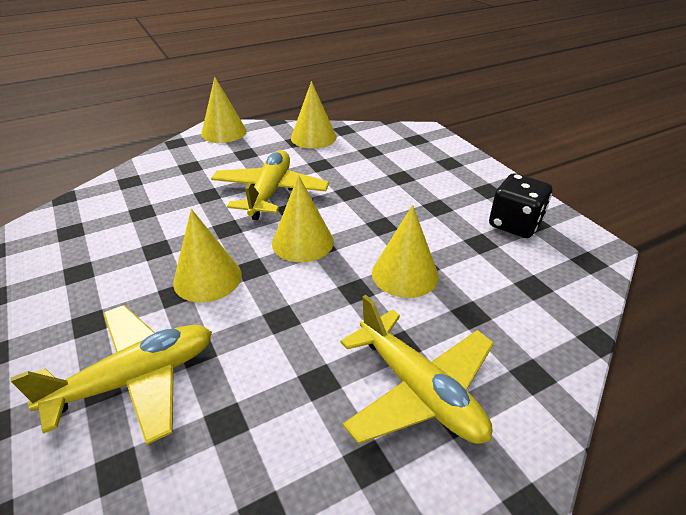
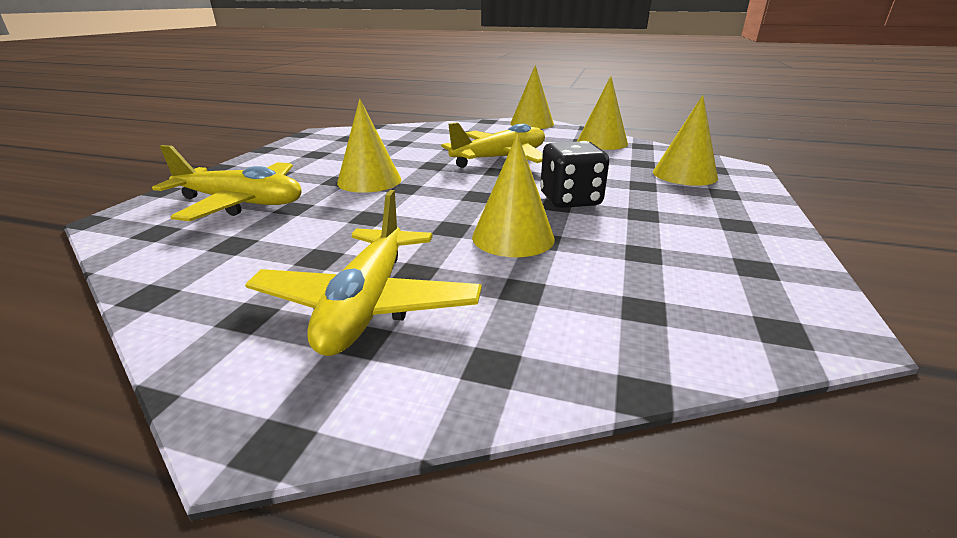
camera: 45 degrees right, 10 degrees down
(302, 242) = (468, 189): yellow cone -> yellow cone (684, 175)
(514, 224) = (720, 257): black dice -> black dice (570, 200)

